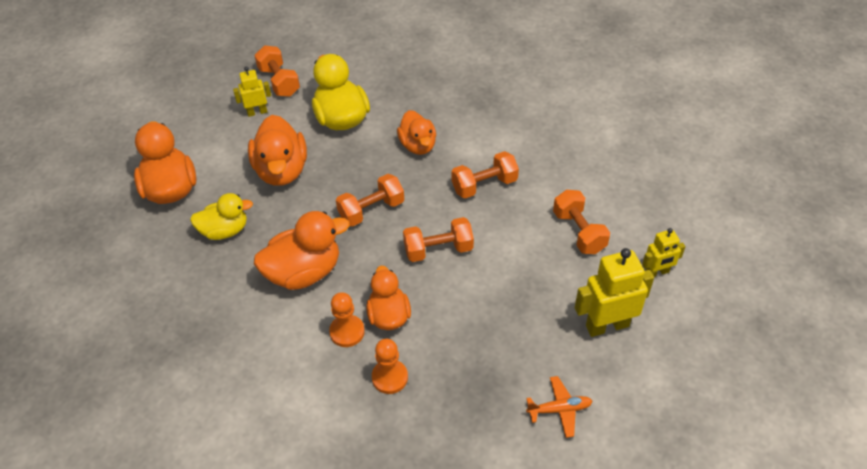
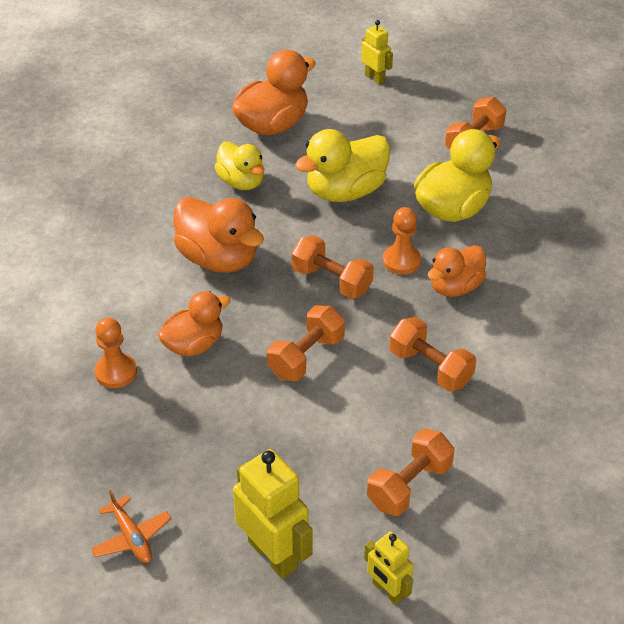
camera: 65 degrees right, 5 degrees down
(257, 112) = (416, 142): yellow robot -> yellow robot (375, 78)
(281, 170) = (345, 191): orange duck -> yellow duck
(347, 332) = (158, 318): orange pawn -> orange pawn (401, 261)
(438, 250) = (306, 356): orange dumbbell -> orange dumbbell turned 75 degrees clockwise

